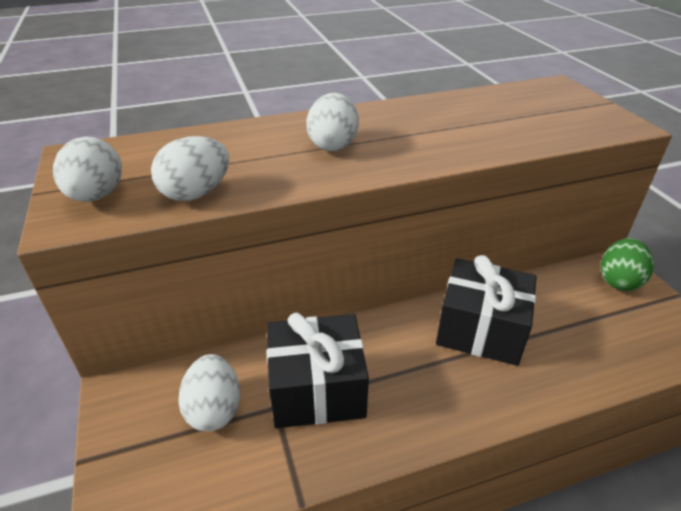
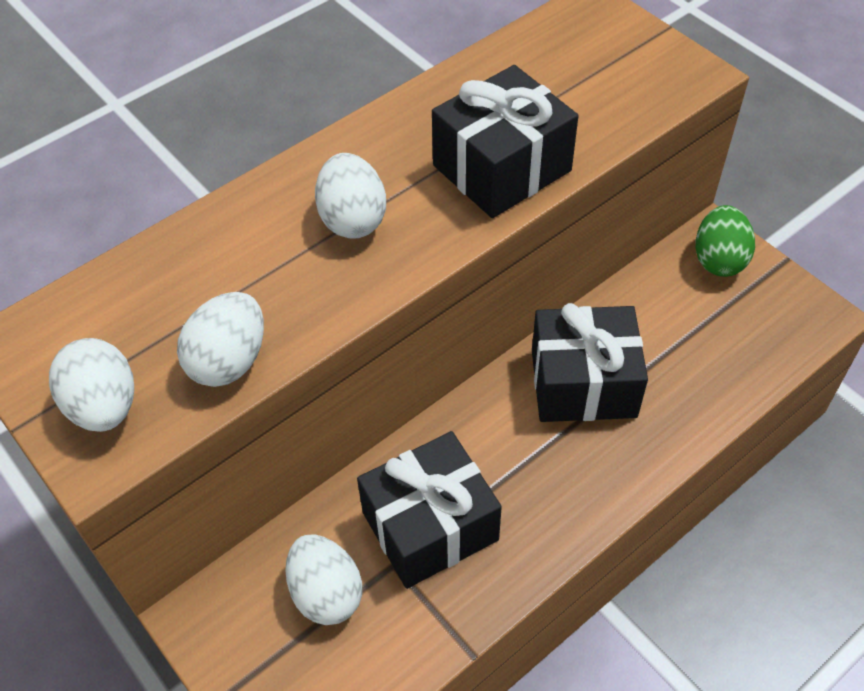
camera: 20 degrees left, 15 degrees up
(455, 142) = (502, 168): none -> black gift

